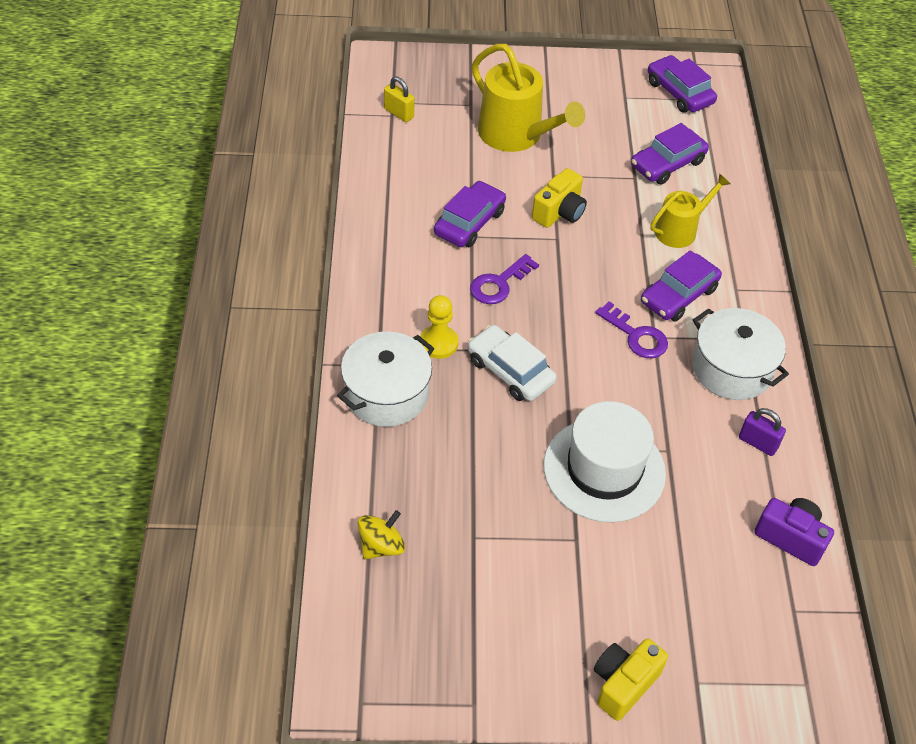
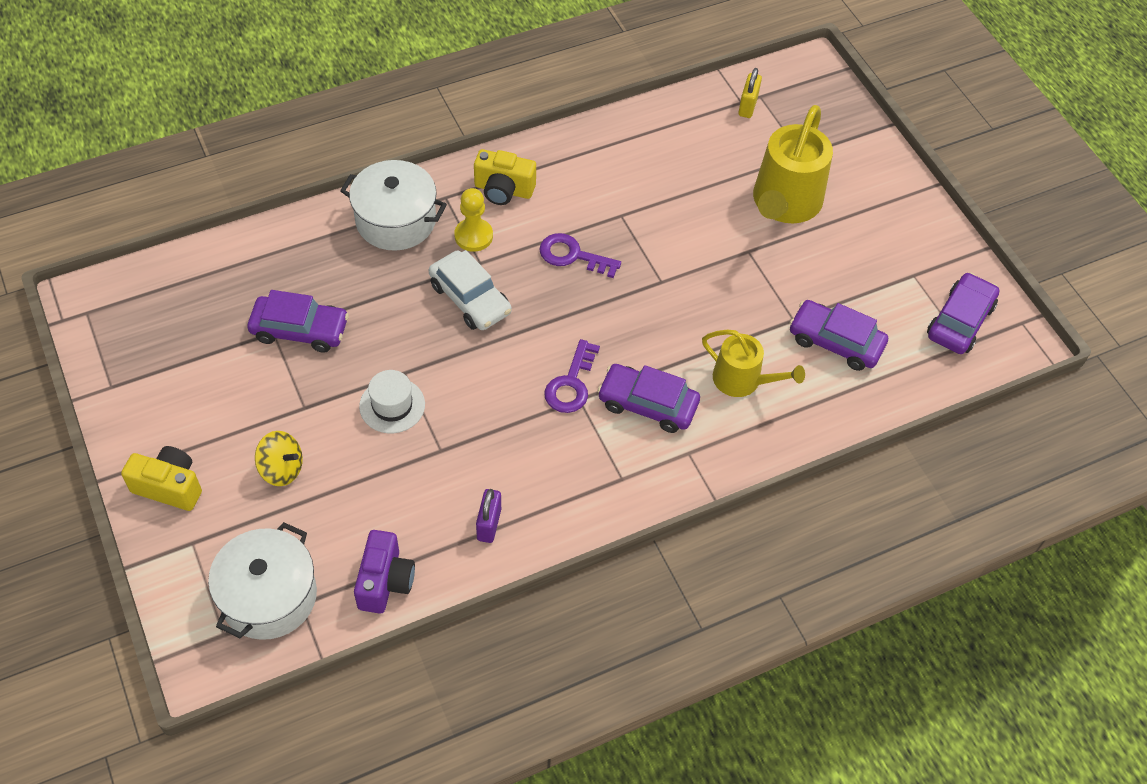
camera: 65 degrees right, 5 degrees up
(381, 546) = (236, 273): yellow spinning top -> yellow spinning top (282, 469)
(469, 222) = (637, 208): purple car -> purple car (300, 330)
(510, 371) = (470, 298): white car -> white car turned 120 degrees clockwise
(559, 212) = (699, 272): yellow camera -> yellow camera (503, 190)
(604, 469) = (392, 405): white hat -> white hat, size x0.53
(732, 368) = (574, 477): white pot -> white pot (269, 596)

